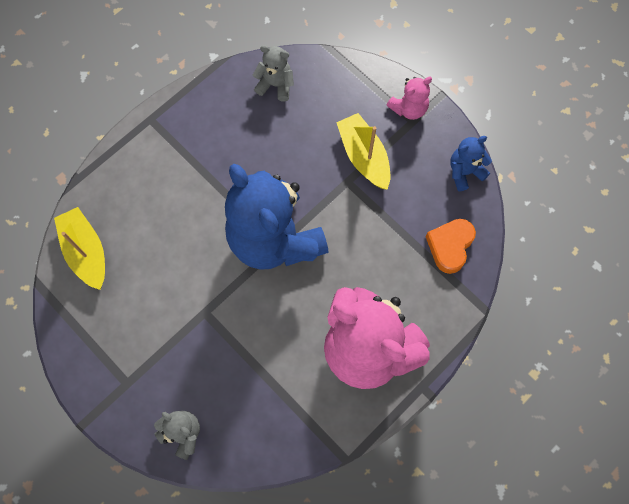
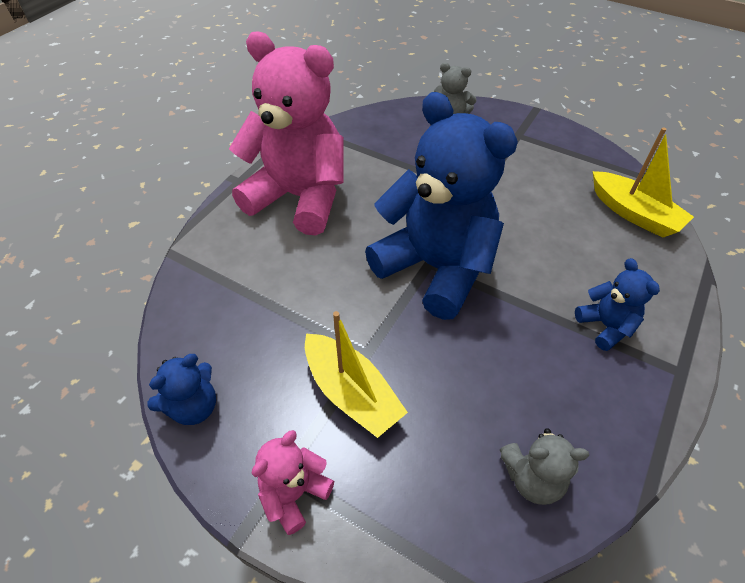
camera: 165 degrees right, 20 degrees down
(177, 160) = (605, 326): none -> blue teddy bear
(450, 246) = (213, 305): orange heart -> none

